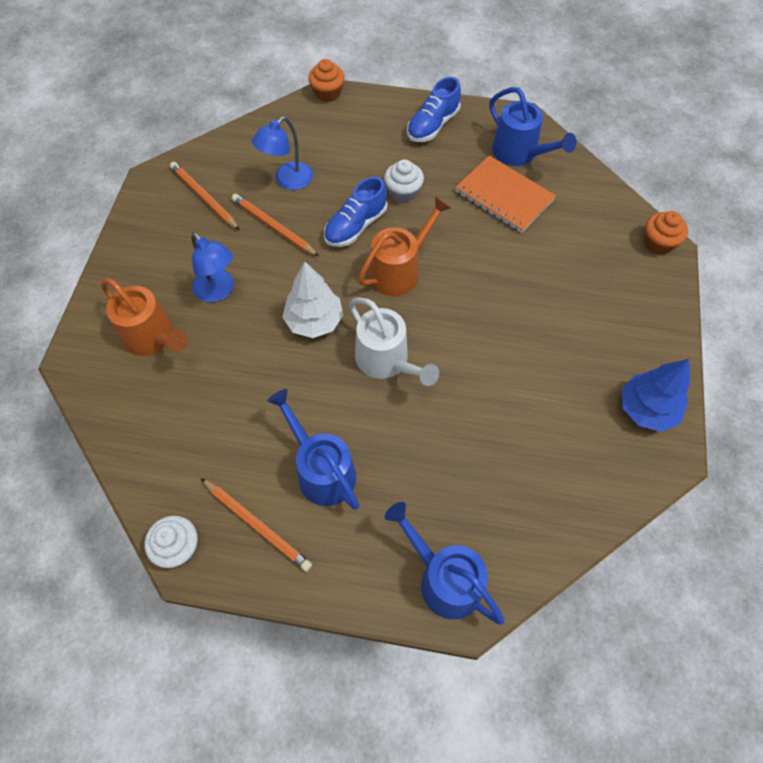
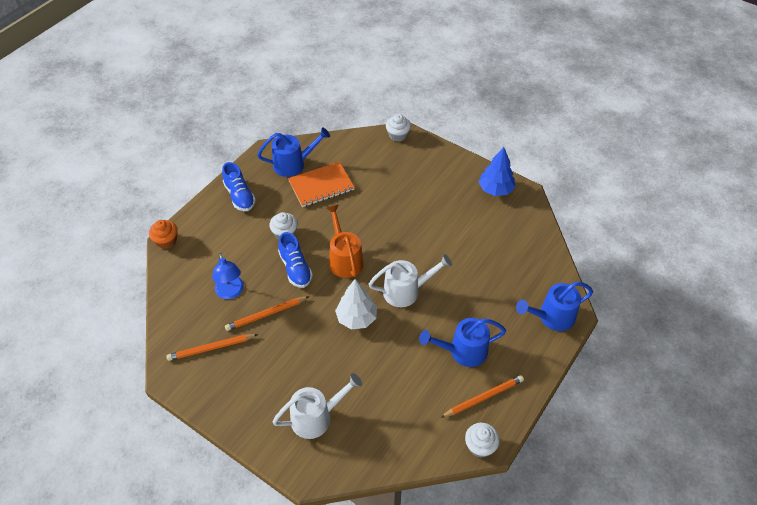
camera: 65 degrees left, 10 degrees down
(153, 338) = (317, 417): orange watering can -> white watering can
(218, 291) = (301, 365): blue lamp -> none
(658, 243) = (398, 135): orange cupcake -> white cupcake

